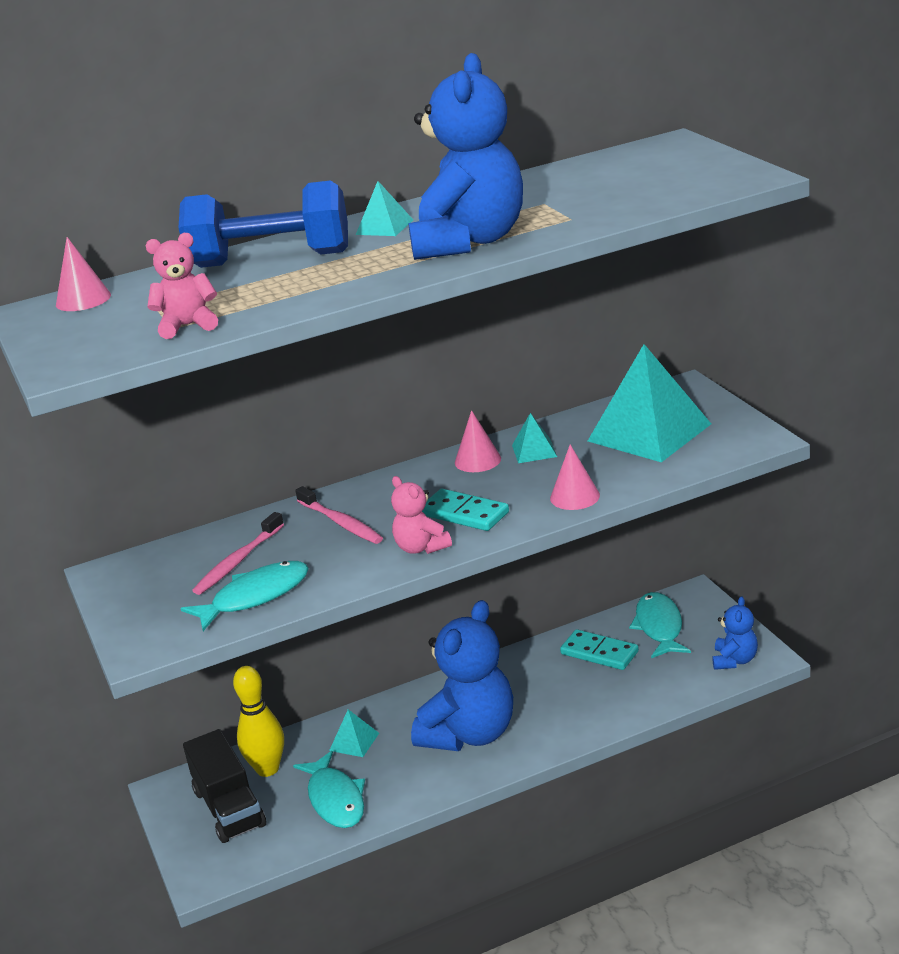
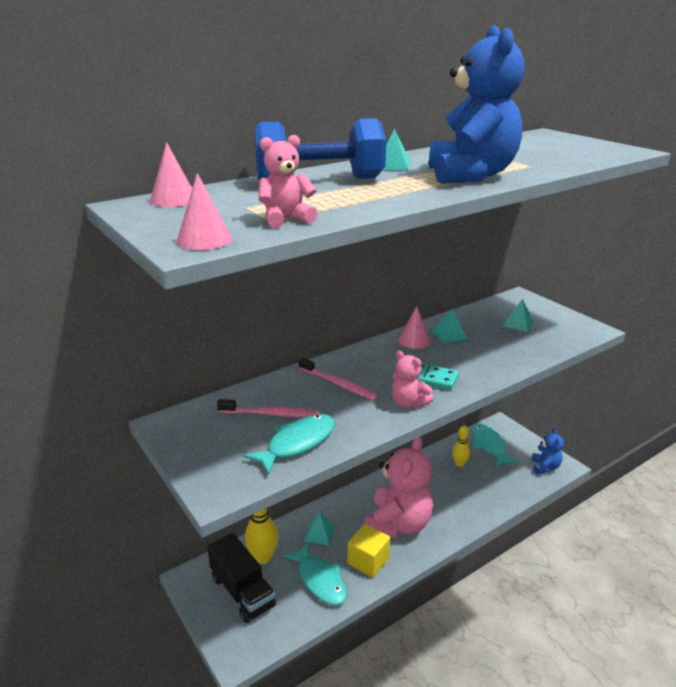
camera: 15 degrees left, 0 degrees up
(238, 561) = (271, 414): pink toothbrush -> pink toothbrush turned 105 degrees counterclockwise
(409, 779) = (368, 561): none -> yellow cube
(470, 734) = (398, 524): blue teddy bear -> pink teddy bear
(574, 497) = (497, 366): pink cone -> pink cone (204, 240)
(599, 653) = (459, 464): turquoise domino -> yellow bowling pin
(649, 432) = (518, 324): turquoise pyramid -> turquoise pyramid, size x0.44

